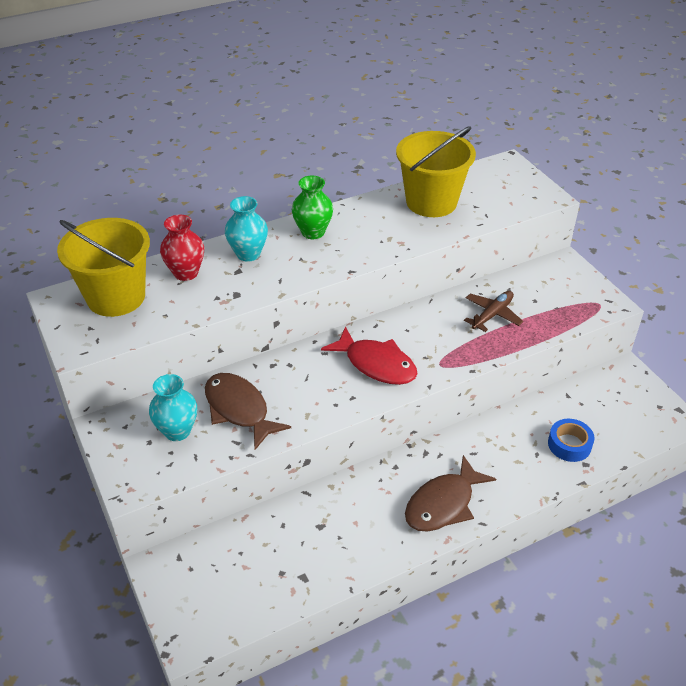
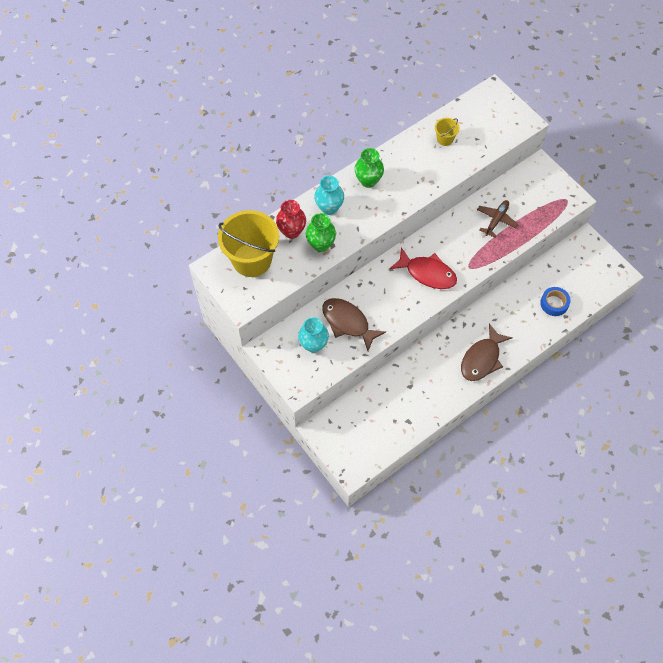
camera: 10 degrees left, 20 degrees up
(220, 292) = (321, 244): none -> green vase
(431, 202) = (445, 139): yellow bucket -> yellow bucket, size x0.44

